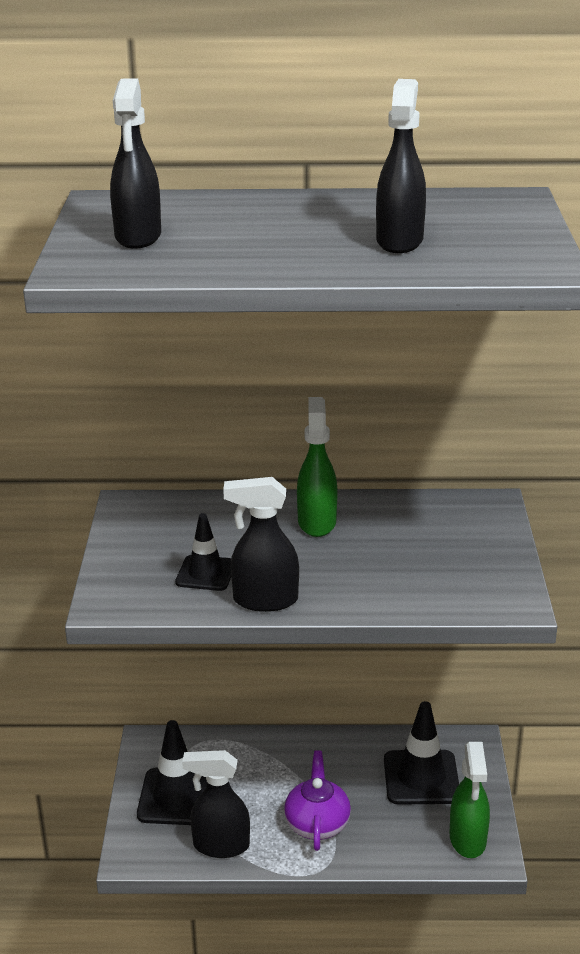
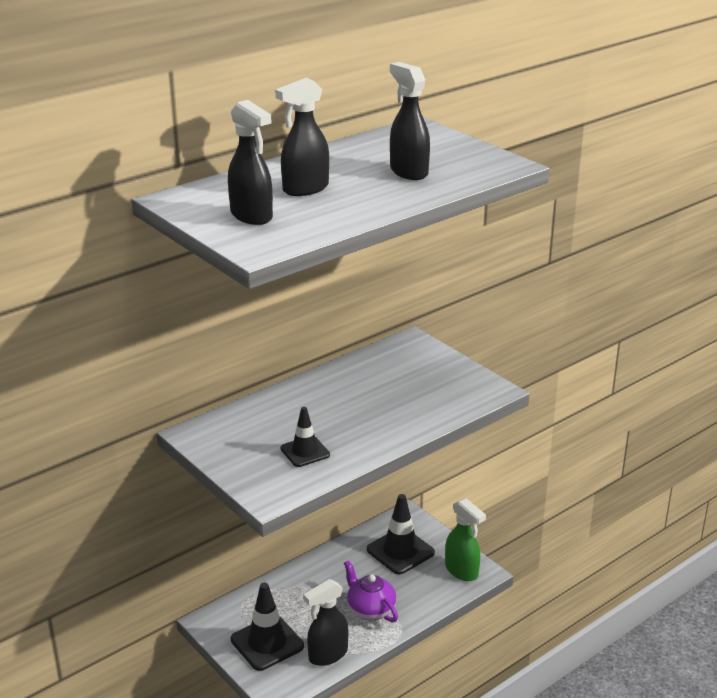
camera: 40 degrees left, 0 degrees up
(264, 600) = (362, 451): black spray bottle -> black spray bottle (305, 189)
(317, 522) = (328, 392): green spray bottle -> none

